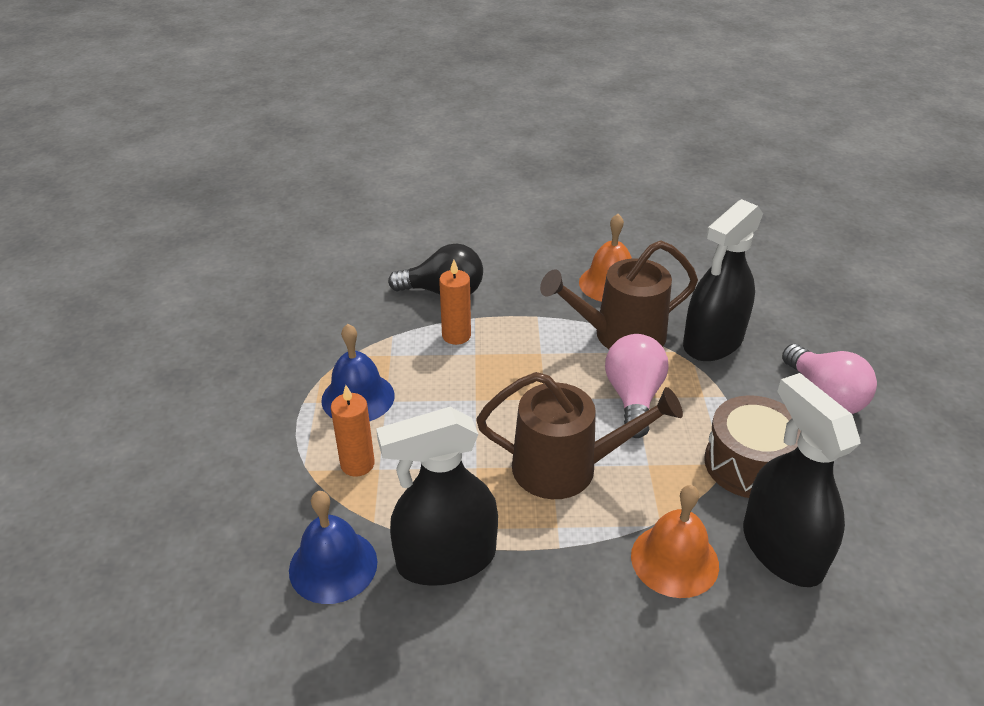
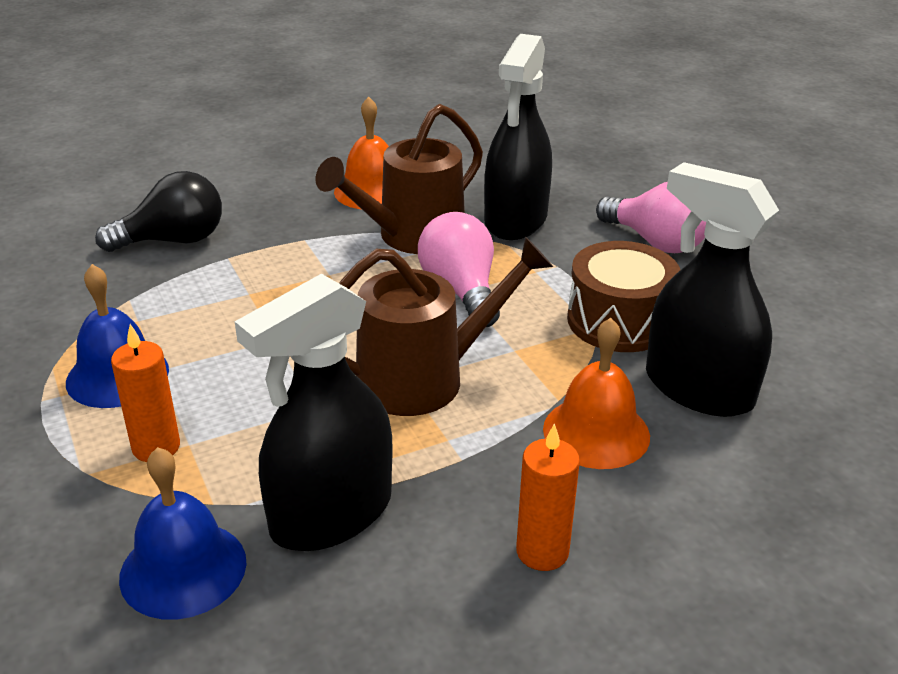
camera: 25 degrees left, 5 degrees down
(456, 335) = (214, 280): orange candle -> orange candle (542, 551)

